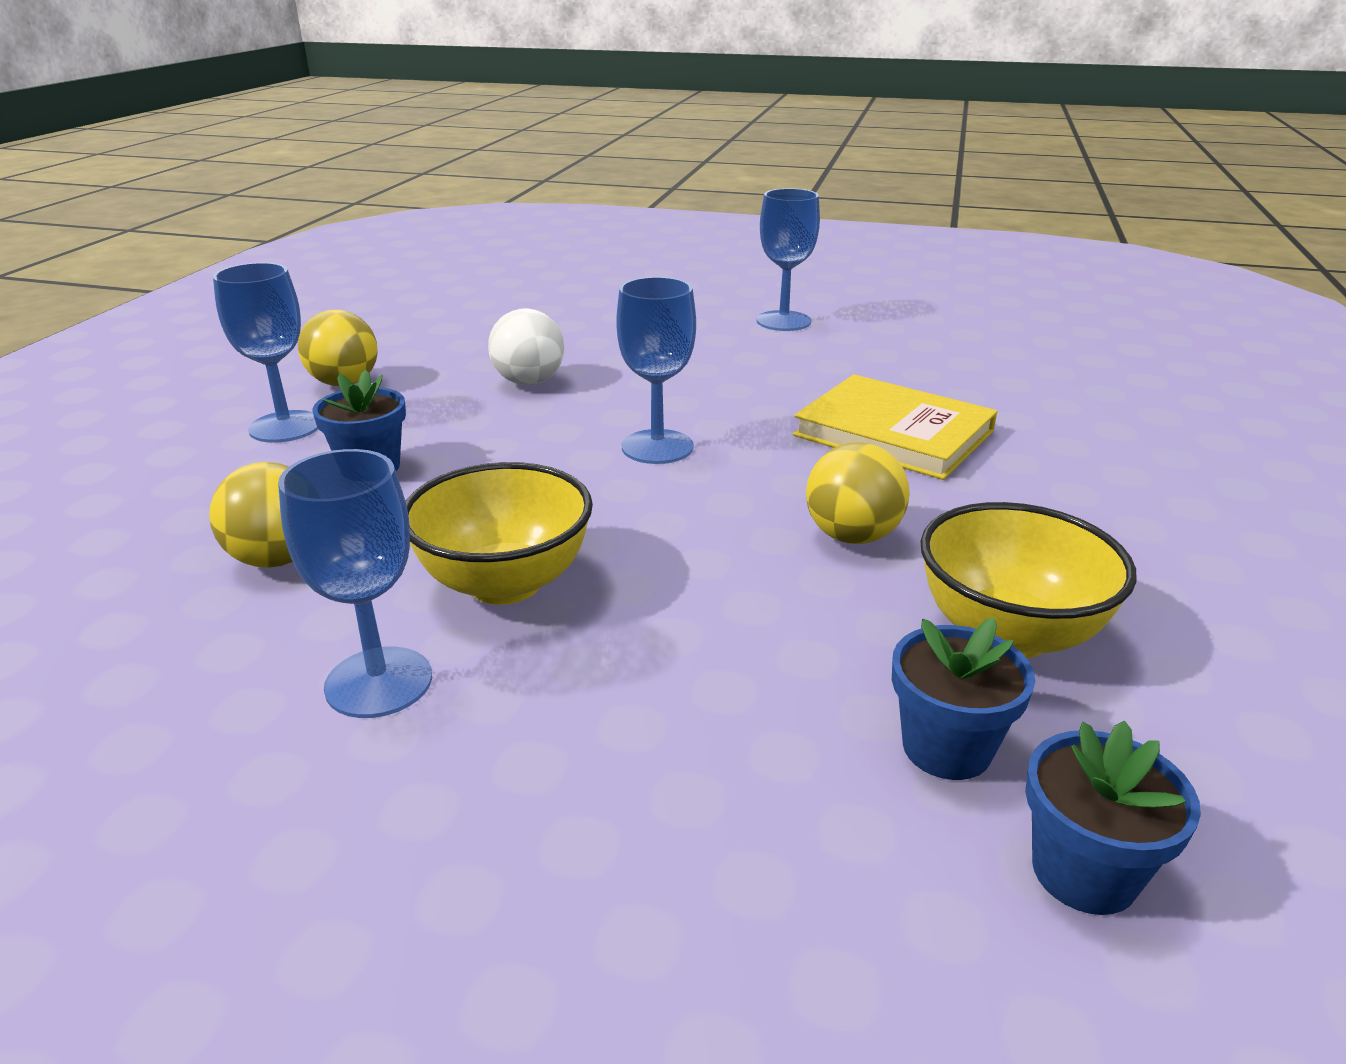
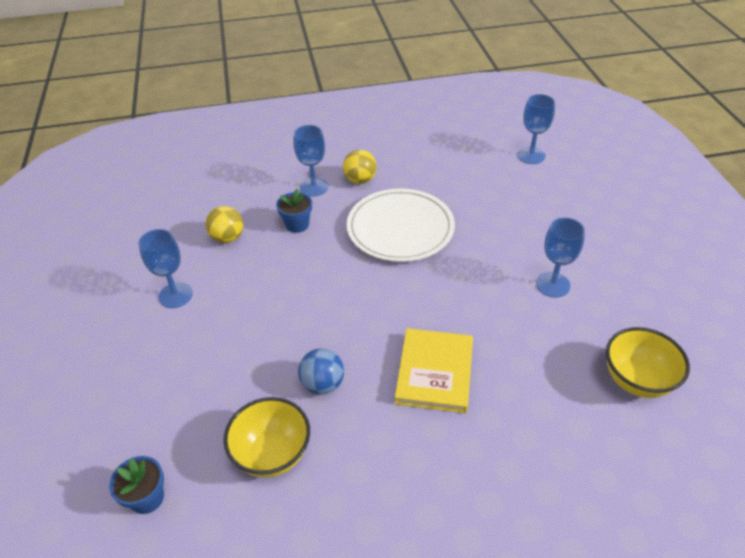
camera: 65 degrees right, 15 degrees up
(505, 583) = (239, 297): yellow bowl -> yellow bowl (636, 380)
(529, 382) = (400, 228): white ball -> white plate
(657, 447) = (364, 294): blue goblet -> blue goblet (531, 155)
(852, 536) = (323, 384): yellow ball -> blue ball
(946, 748) = (195, 448): blue flower pot -> none

